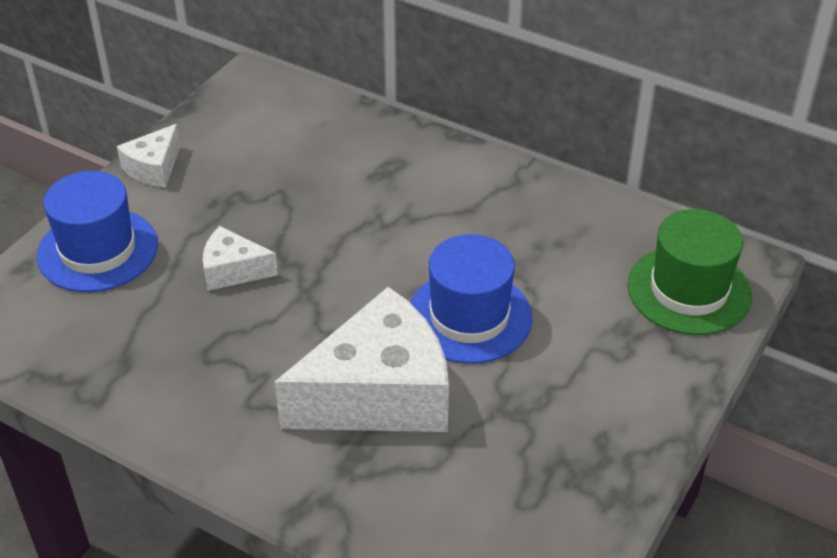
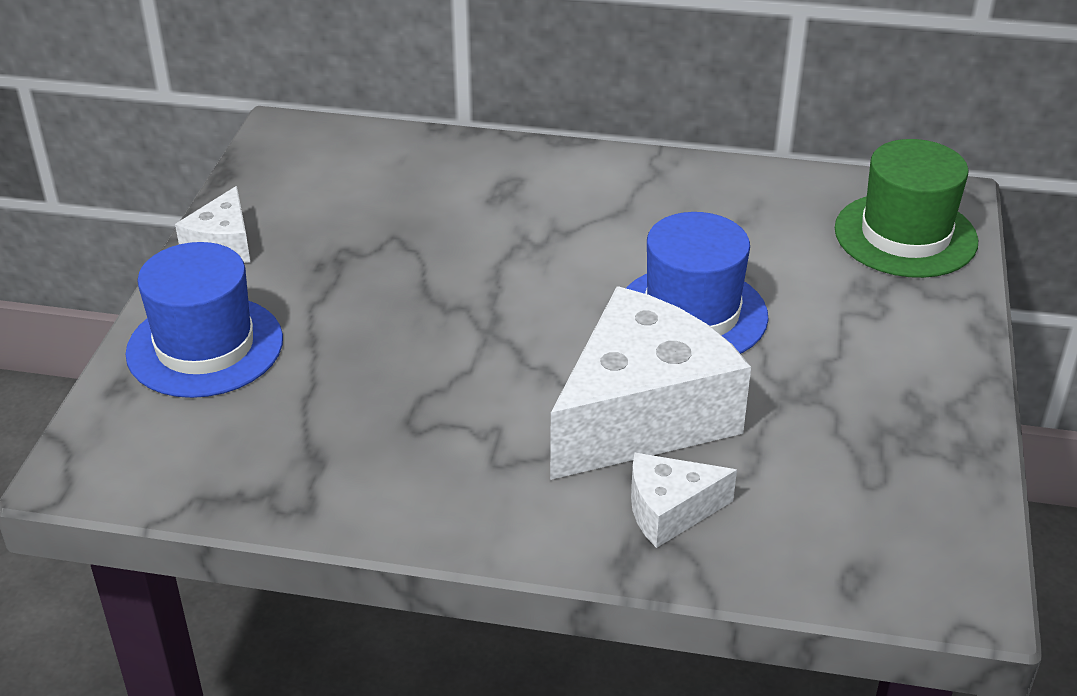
camera: 20 degrees left, 5 degrees down
(233, 270) = (388, 330): white cheese -> white cheese (669, 511)

